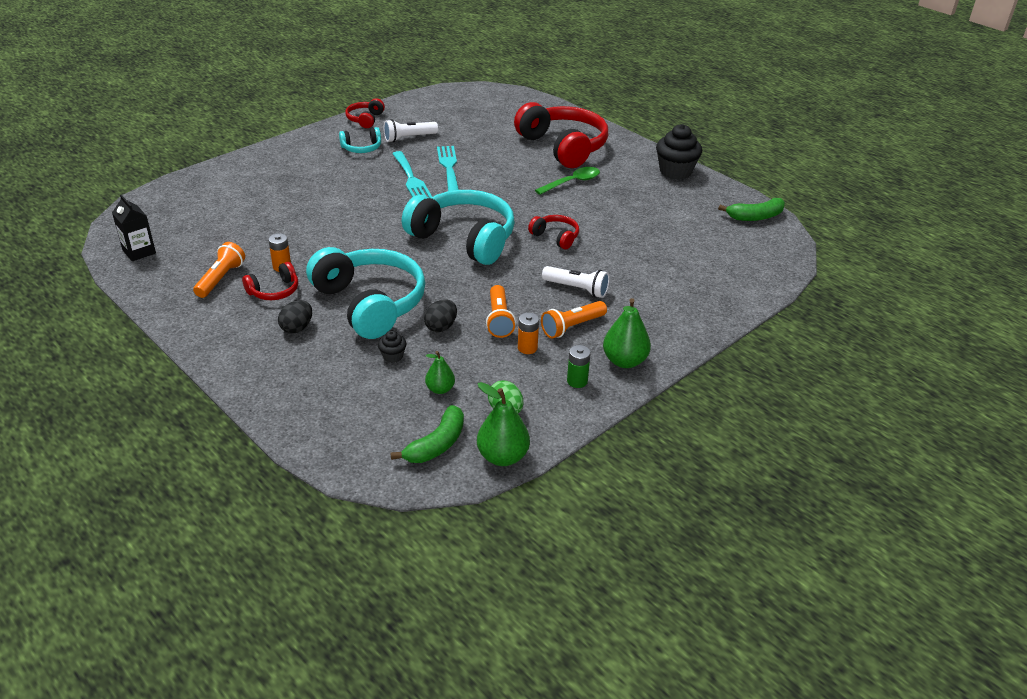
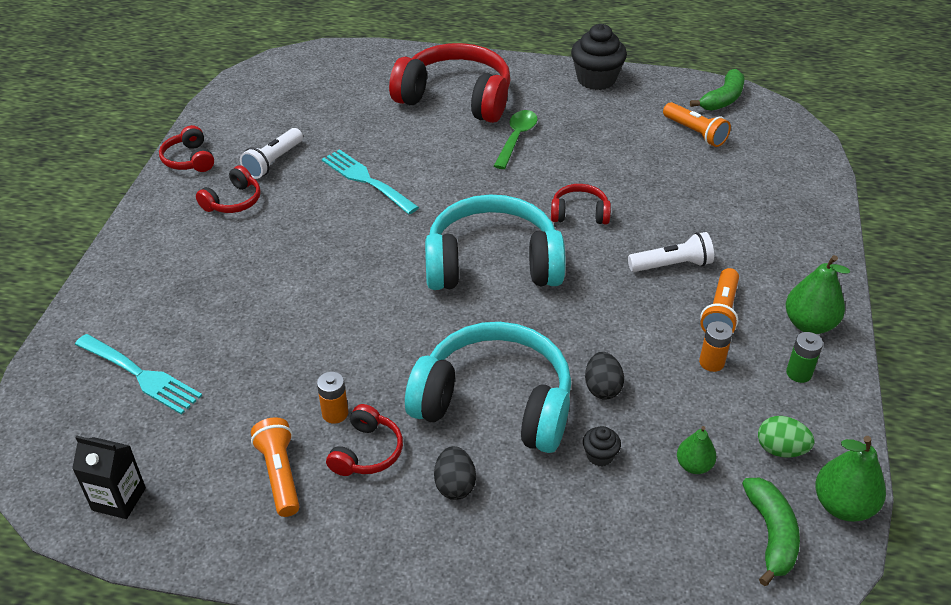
camera: 35 degrees left, 5 degrees up
(362, 148) = (233, 201): turquoise headphones -> red headphones
(411, 179) = (342, 215): turquoise fork -> turquoise fork (141, 375)
(499, 319) = (646, 345): orange flashlight -> orange flashlight (695, 133)

